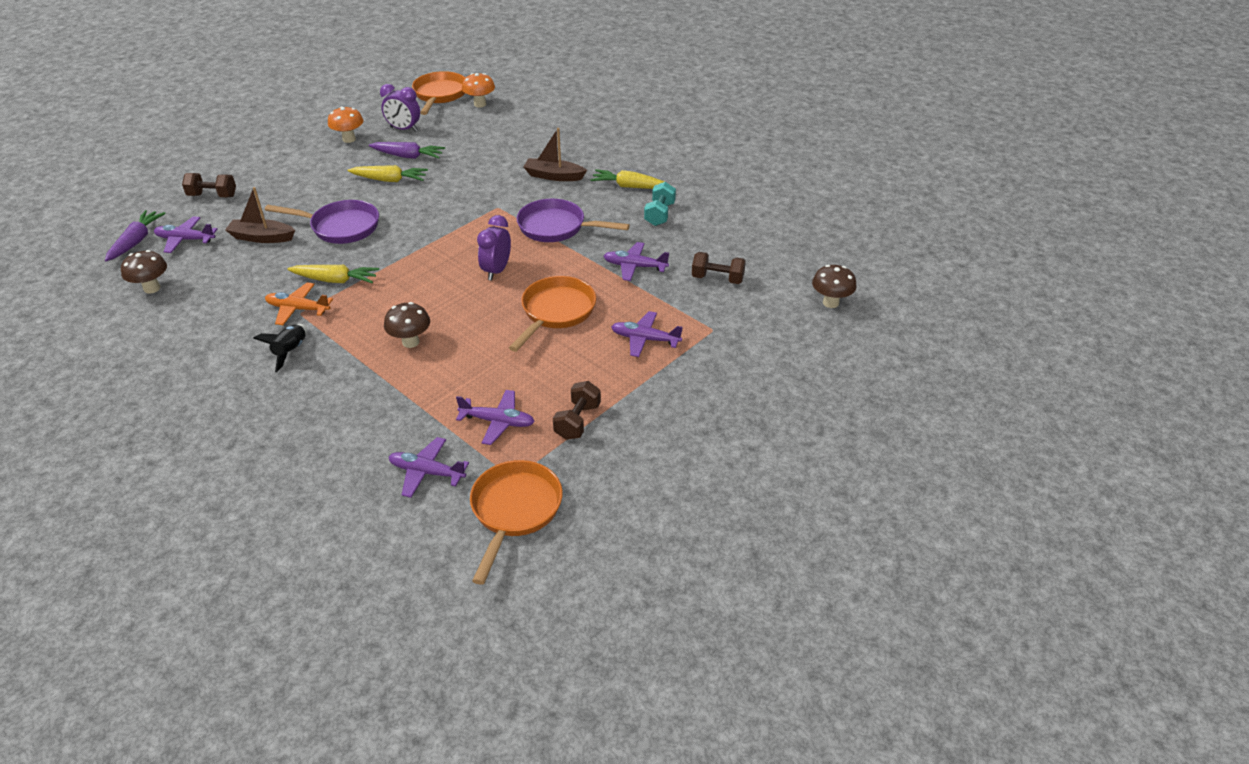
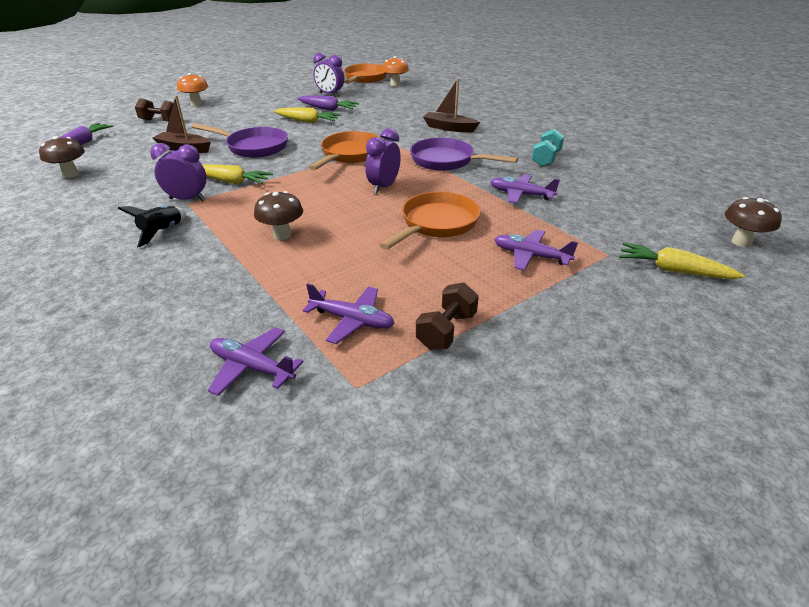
camera: 10 degrees right, 5 degrees down
(185, 240) = (121, 145): purple plane -> none
(298, 309) = (187, 199): orange plane -> purple clock
(349, 139) = (284, 97): orange mushroom -> orange mushroom (196, 104)
(515, 511) = (348, 432): orange pan -> orange pan (350, 154)
(629, 186) = (517, 139): yellow carrot -> yellow carrot (672, 270)
(717, 279) = (608, 211): brown dumbbell -> none

